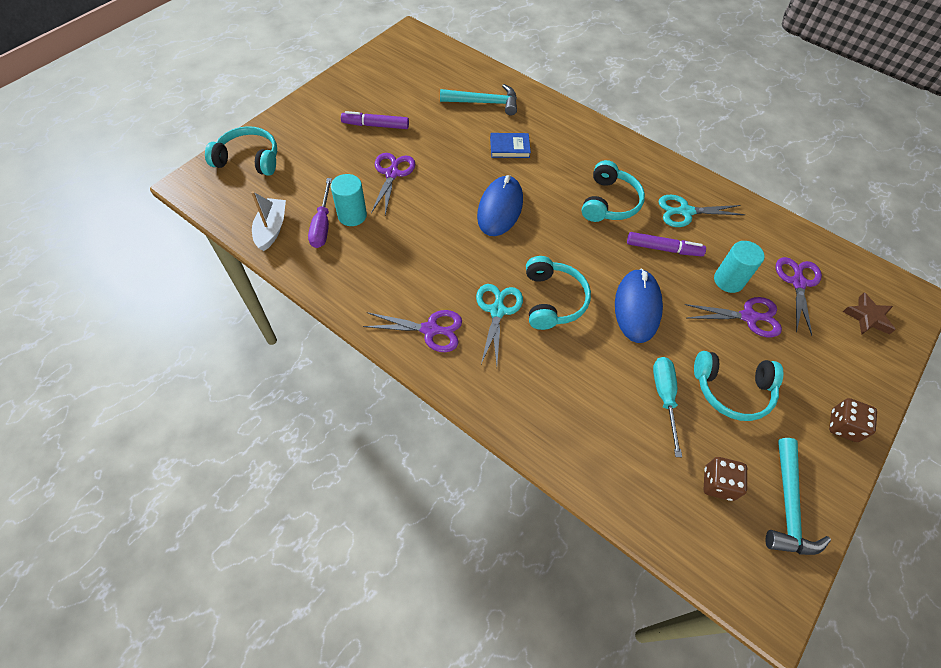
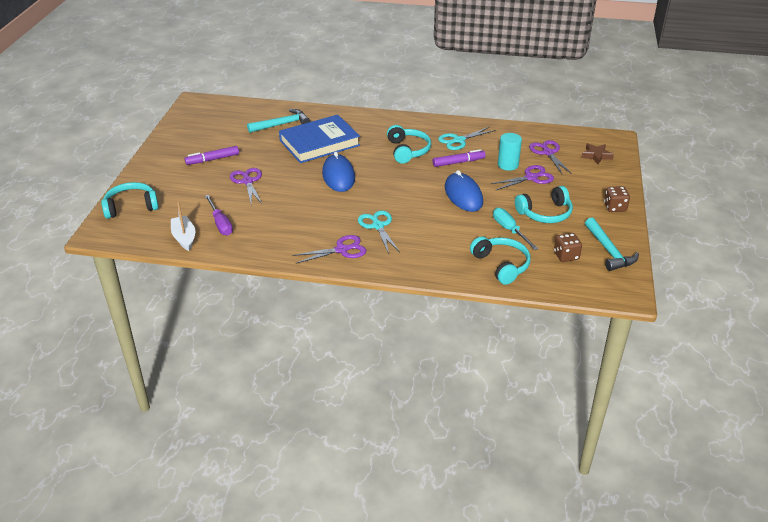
camera: 25 degrees left, 20 degrees down
(352, 215) = (238, 212): turquoise cylinder -> none
(509, 147) = (319, 143): blue book -> blue book, size x2.24
(552, 300) = (409, 209): turquoise headphones -> turquoise headphones (501, 265)

